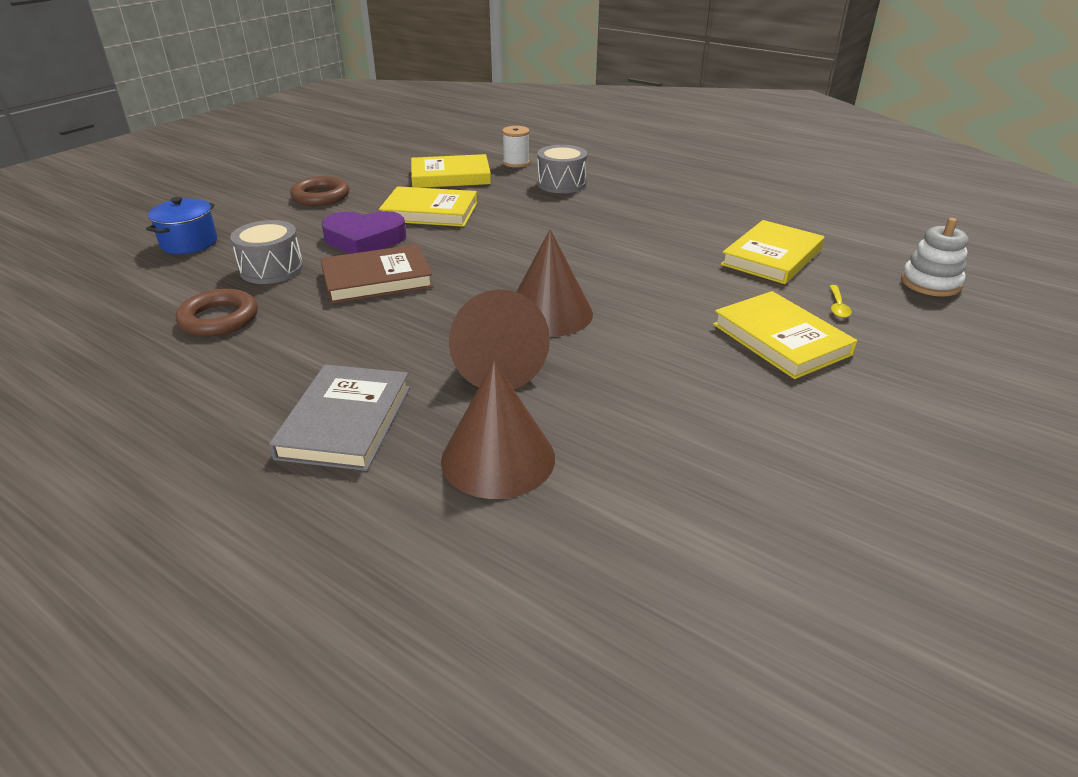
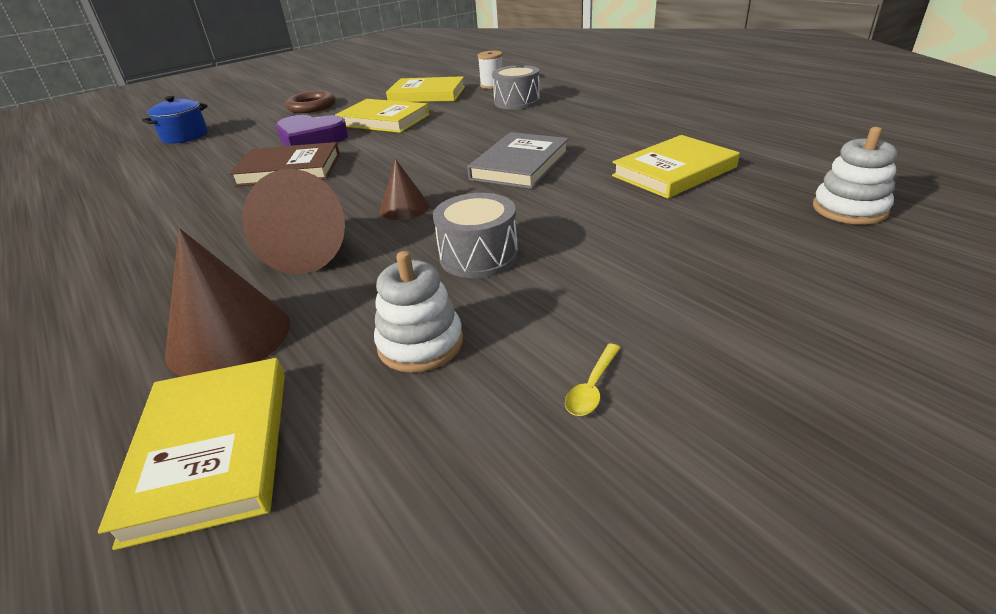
camera: 20 degrees right, 0 degrees up
(219, 319) = (143, 192): brown ring -> none
(271, 269) = (220, 157): grey drum -> grey drum (478, 256)
(345, 421) = (142, 285): grey book -> grey book (520, 165)
(549, 313) = (404, 208): brown cone -> brown cone, size x0.57
(680, 438) = (420, 344): none -> white stacking toy
(781, 339) = (619, 253): yellow book -> yellow book (212, 450)
(837, 306) = (712, 225): yellow spoon -> yellow spoon (592, 387)

